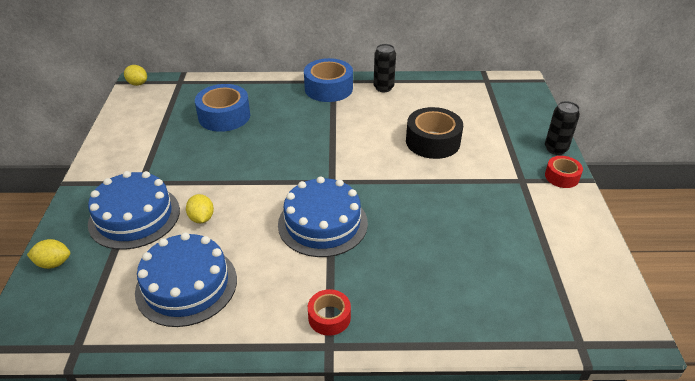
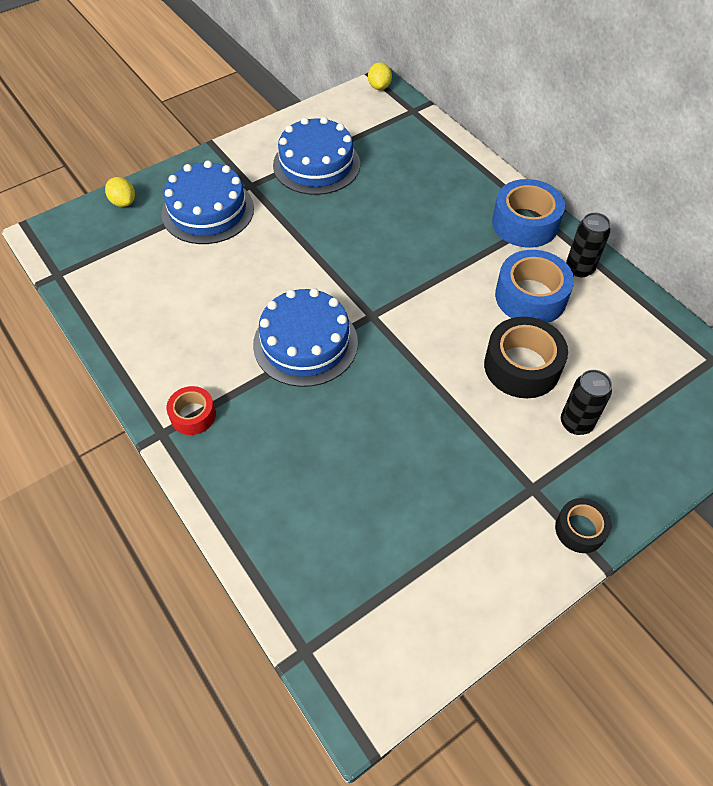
camera: 55 degrees right, 15 degrees up
(186, 285) = (159, 295): blue cake -> blue cake (316, 164)
(201, 218) = (241, 254): yellow lemon -> none
(224, 116) = (392, 176): blue tape -> blue tape (530, 297)
(555, 149) = (634, 500): black can -> black can (576, 423)
(561, 177) = (580, 529): red tape -> black tape

